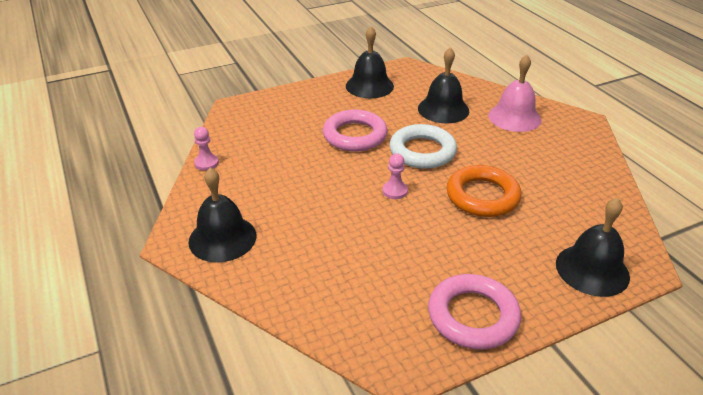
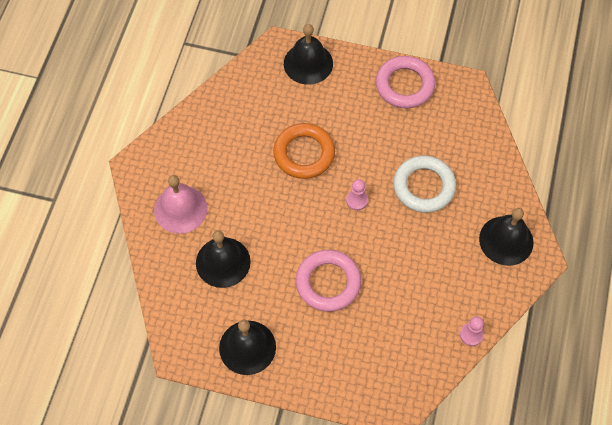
camera: 140 degrees left, 25 degrees up
(422, 151) = (296, 225): white ring -> white ring (424, 186)

